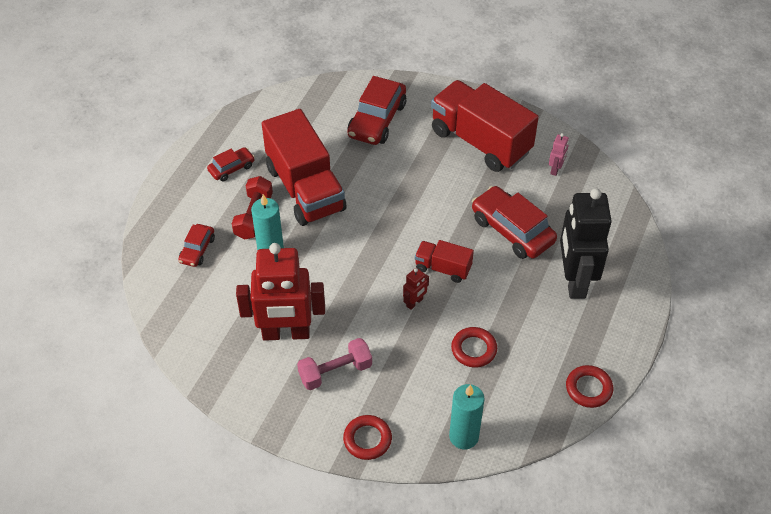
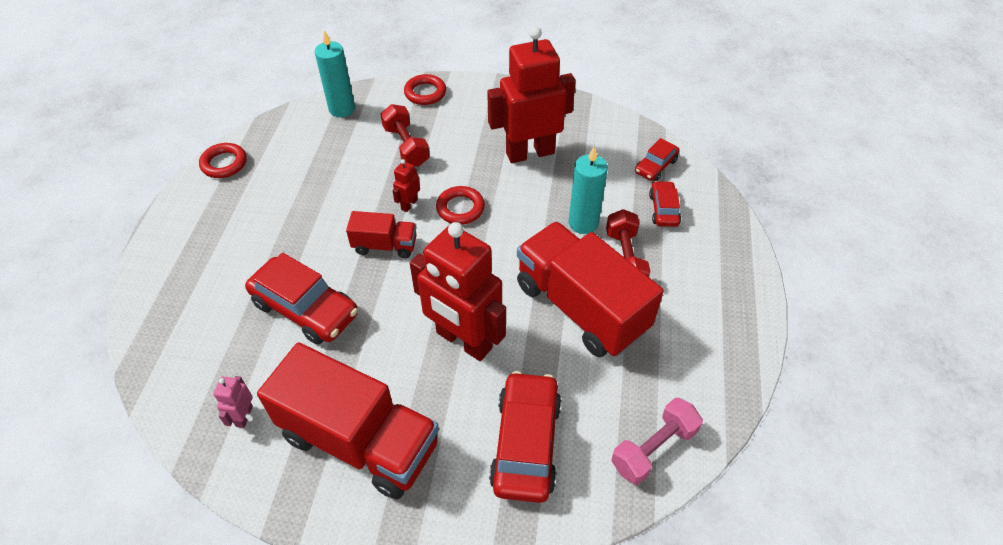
camera: 165 degrees right, 0 degrees up
(231, 168) = (687, 314): red car -> red car (655, 166)
(335, 372) = (470, 132): pink dumbbell -> pink dumbbell (653, 448)
(398, 184) = (463, 341): none -> red robot
(404, 369) = (406, 146): none -> red dumbbell
(474, 349) = (340, 174): red ring -> red ring (460, 208)
(574, 280) = (230, 263): black robot -> none

